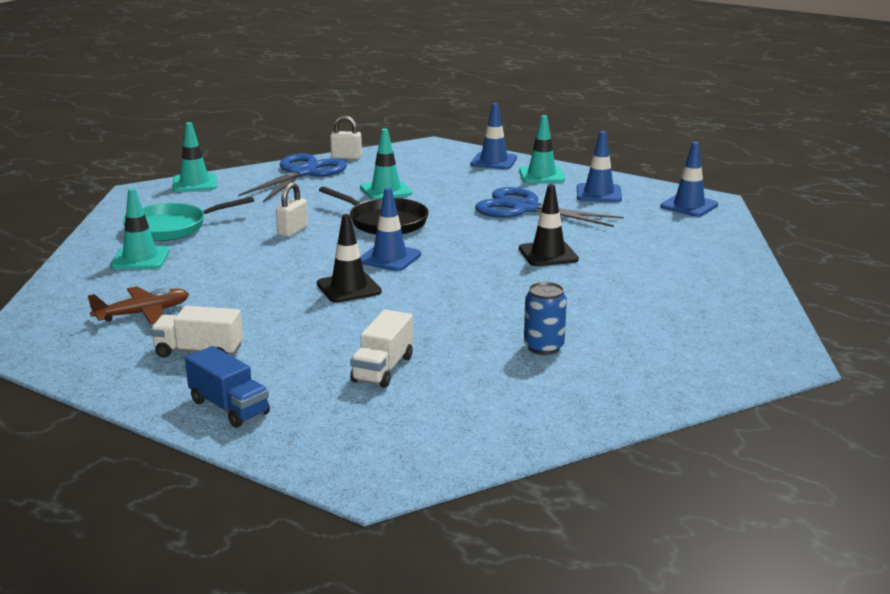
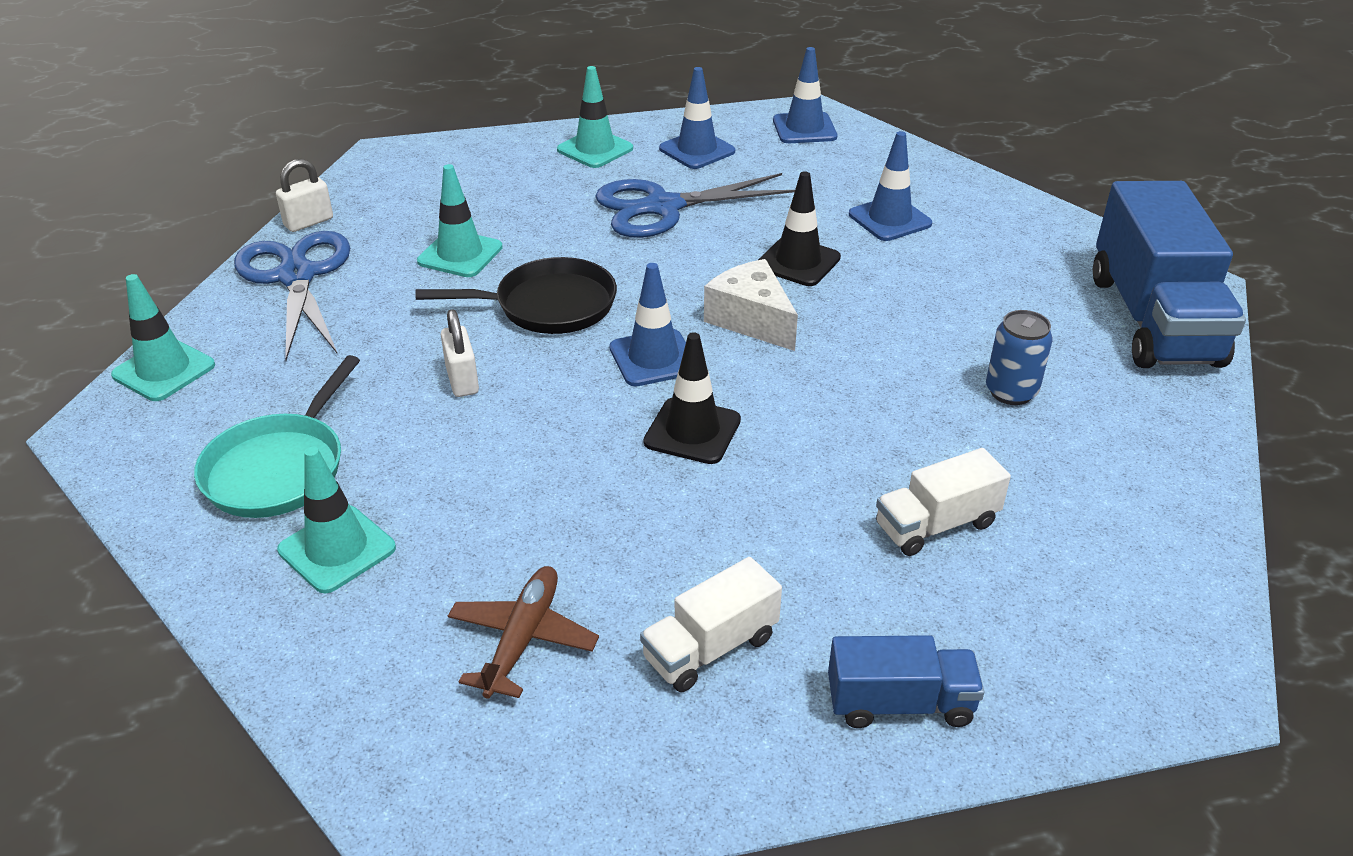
camera: 45 degrees left, 15 degrees up
(383, 369) = (936, 525): white truck -> white truck turned 90 degrees clockwise
(469, 264) = (751, 320): none -> white cheese
(494, 161) = (506, 150): blue traffic cone -> blue traffic cone (889, 219)
(714, 361) = (1153, 320): none -> blue truck

